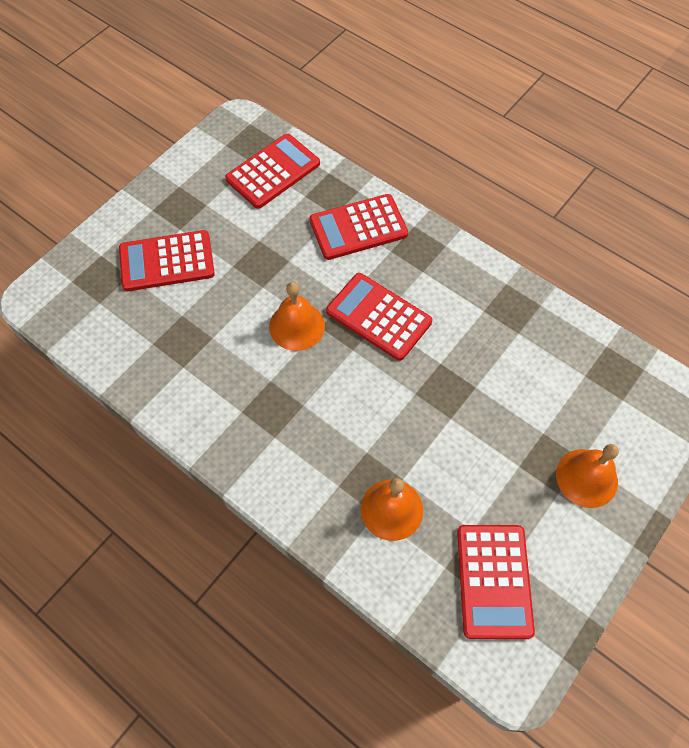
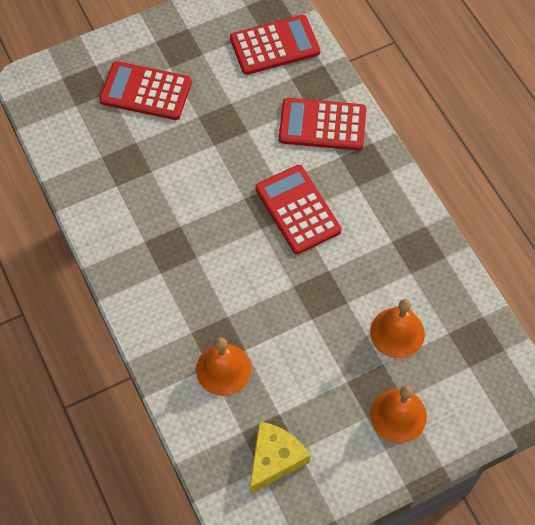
camera: 25 degrees right, 0 degrees up
(297, 326) = (225, 189): orange bell -> orange bell (397, 332)
(494, 581) = (274, 459): red calculator -> yellow cheese

